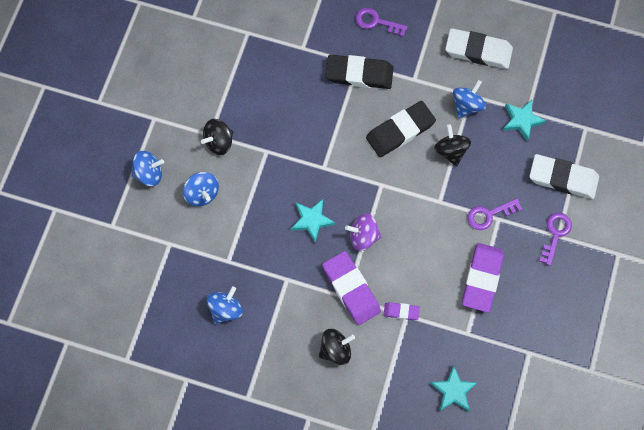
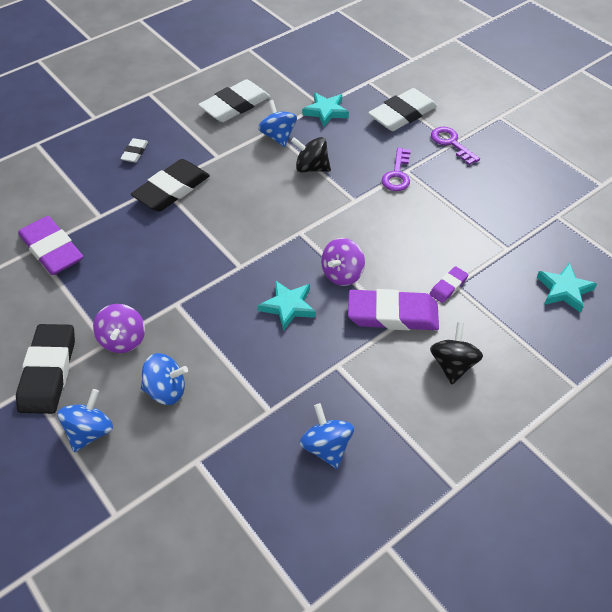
camera: 55 degrees left, 20 degrees down
(219, 142) = (123, 340): black spinning top -> purple spinning top
(376, 22) = (135, 152): purple key -> white eraser
(400, 131) = (258, 191): black eraser -> black eraser (48, 372)
(482, 278) = (457, 210): purple eraser -> purple eraser (52, 249)

